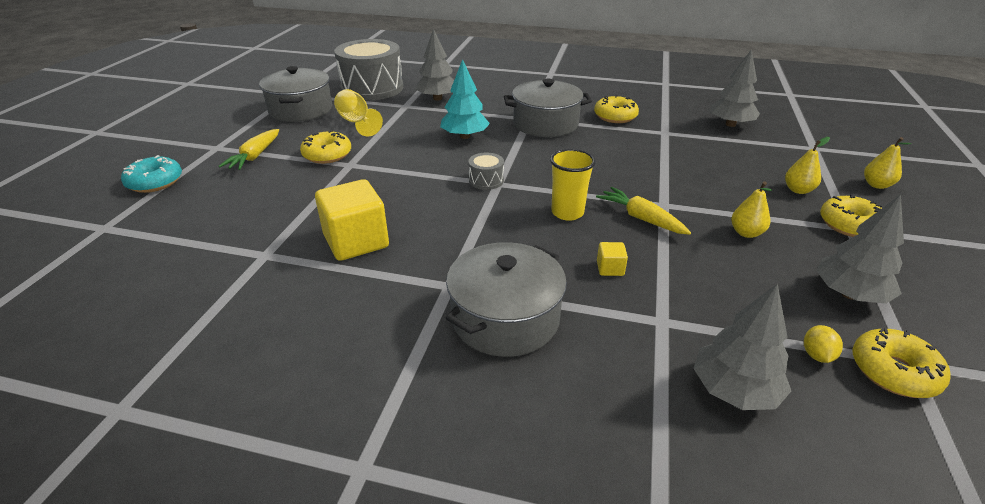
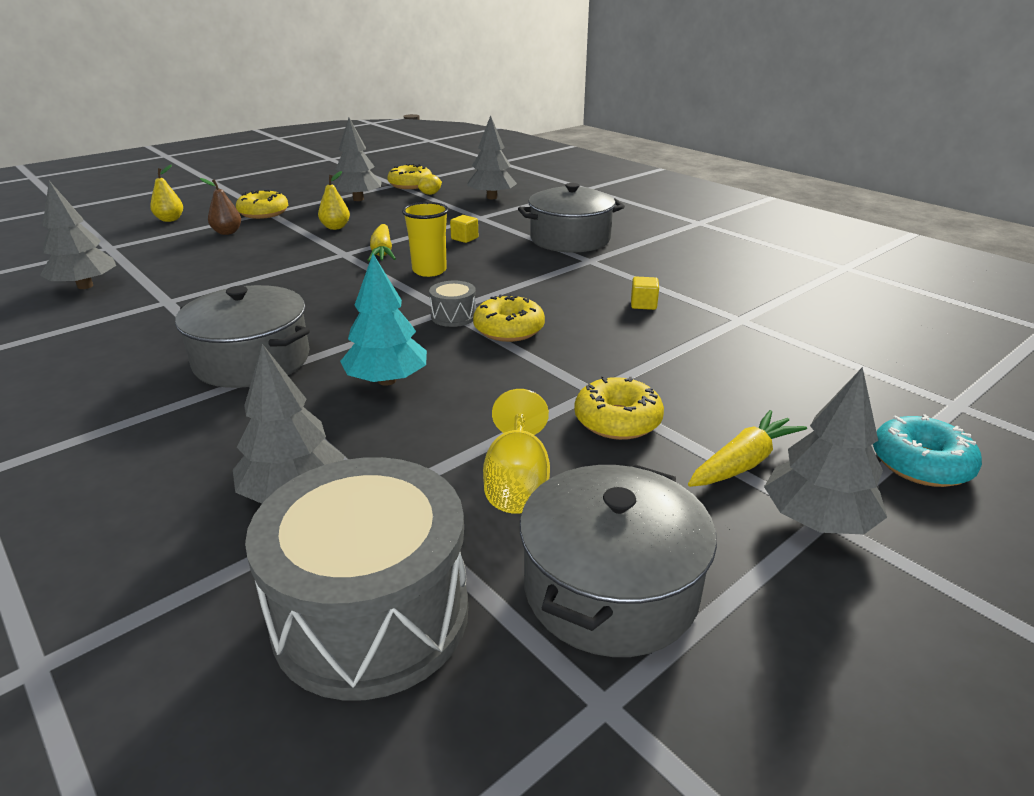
camera: 145 degrees left, 5 degrees down
(220, 146) = (817, 520): none -> grey tree
(356, 241) = (643, 304): yellow cube -> yellow cube, size x0.44
(615, 116) = (152, 338): yellow donut -> yellow donut (509, 329)
(798, 190) = (227, 232): yellow pear -> brown pear

